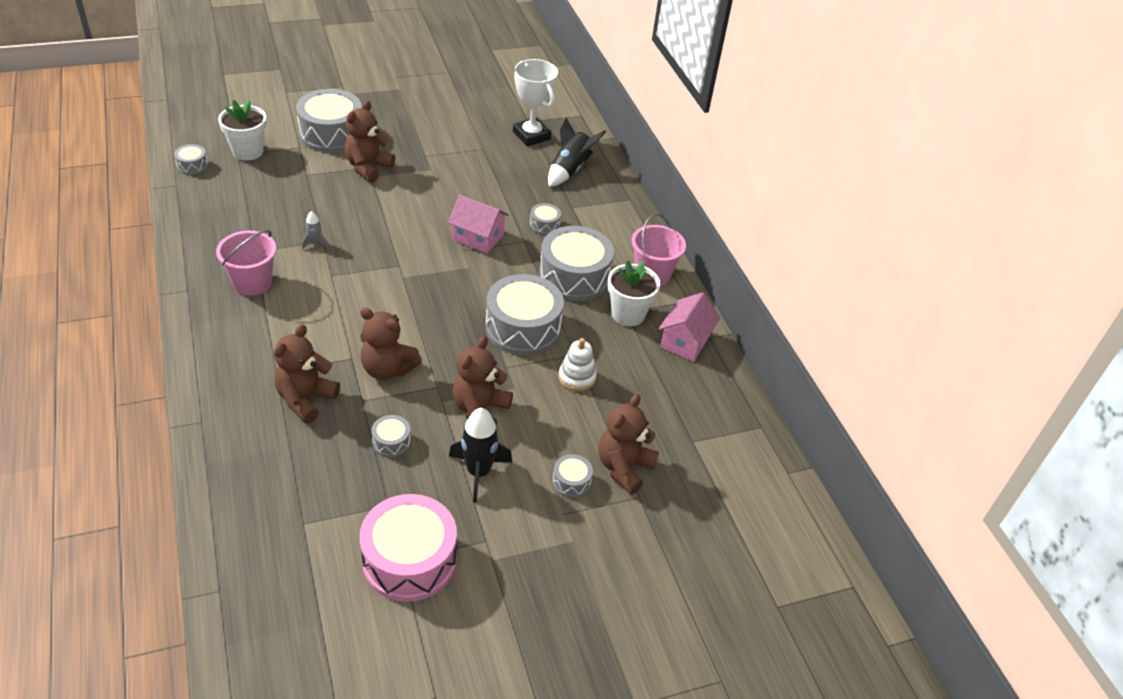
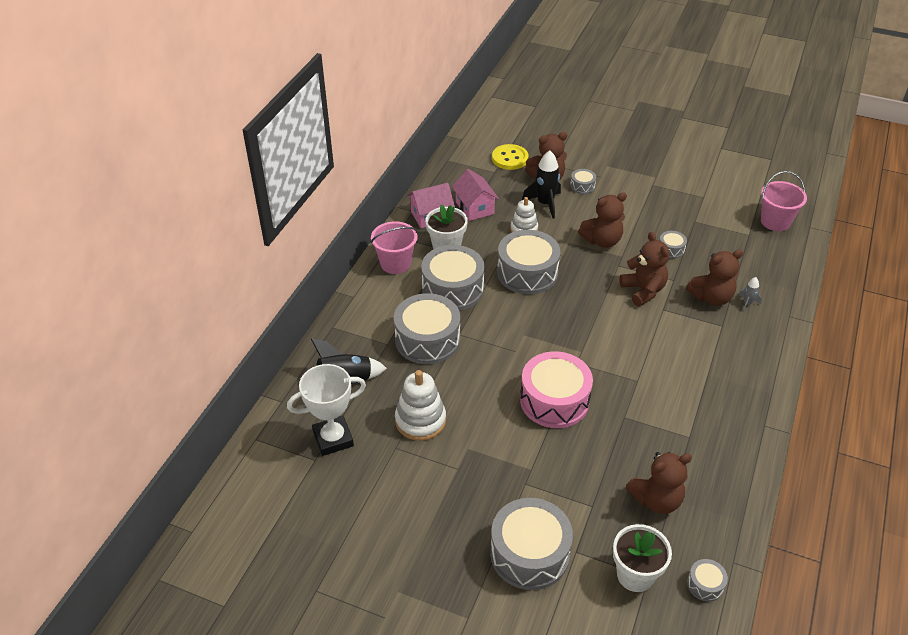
camera: 135 degrees left, 0 degrees up
(252, 282) = (706, 405): pink bucket -> pink bucket (775, 221)
(315, 243) = (632, 418): grey rocket -> grey rocket (747, 303)
(368, 168) = (526, 482): brown teddy bear -> brown teddy bear (656, 500)
(409, 560) = (699, 195): pink drum -> pink drum (554, 400)
(478, 237) = (492, 356): pink house -> pink house (474, 208)
(478, 472) = (631, 212): black rocket -> black rocket (545, 204)
(484, 170) = (420, 420): none -> white stacking toy
(531, 135) = (333, 439): white trophy -> white trophy turned 60 degrees clockwise
(544, 225) = (427, 339): grey drum -> grey drum, size x2.23
(699, 475) = (510, 158): none -> yellow button

